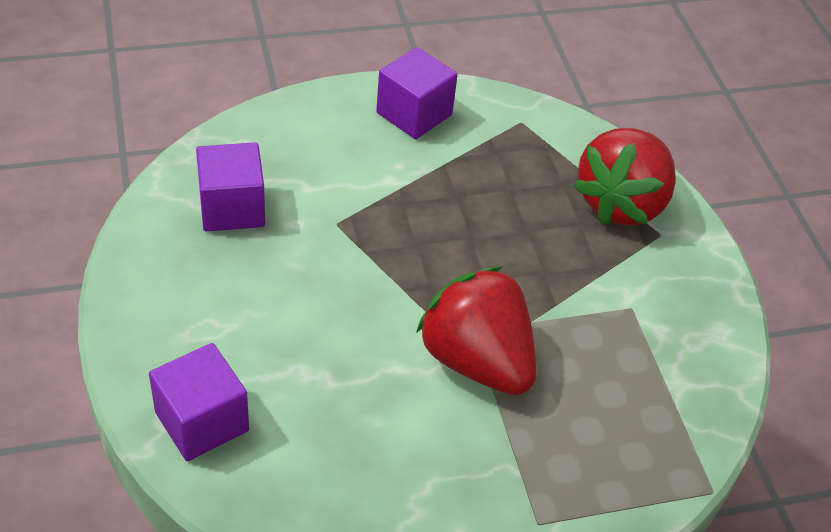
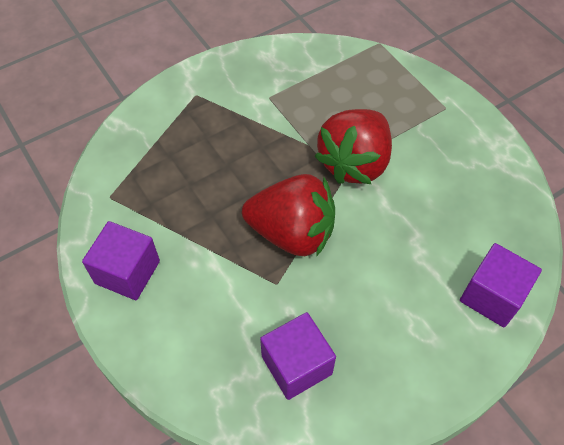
camera: 105 degrees left, 10 degrees up
(621, 203) = (175, 119): red strawberry -> red strawberry (292, 233)

